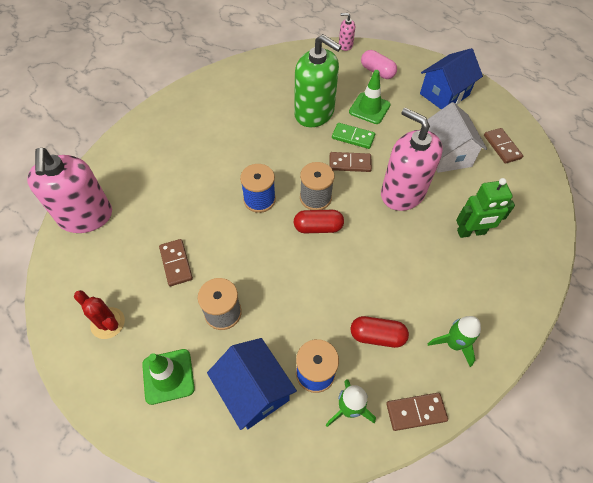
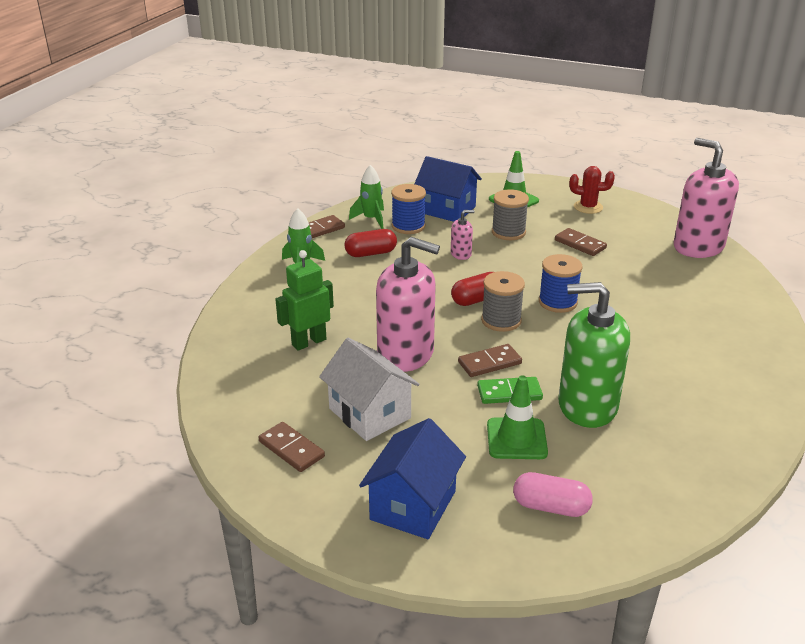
camera: 155 degrees right, 25 degrees down
(345, 45) = (649, 542): pink soap dispenser -> pink soap dispenser (461, 254)

